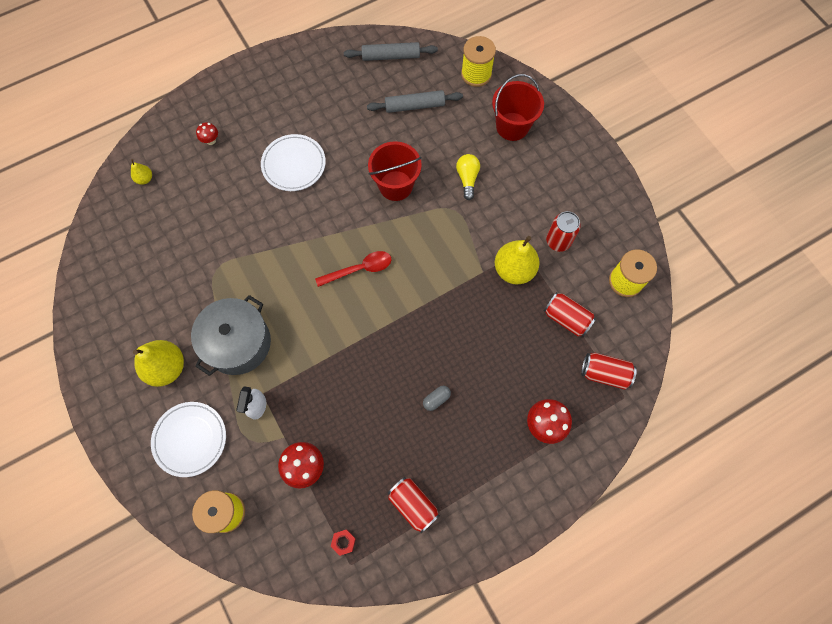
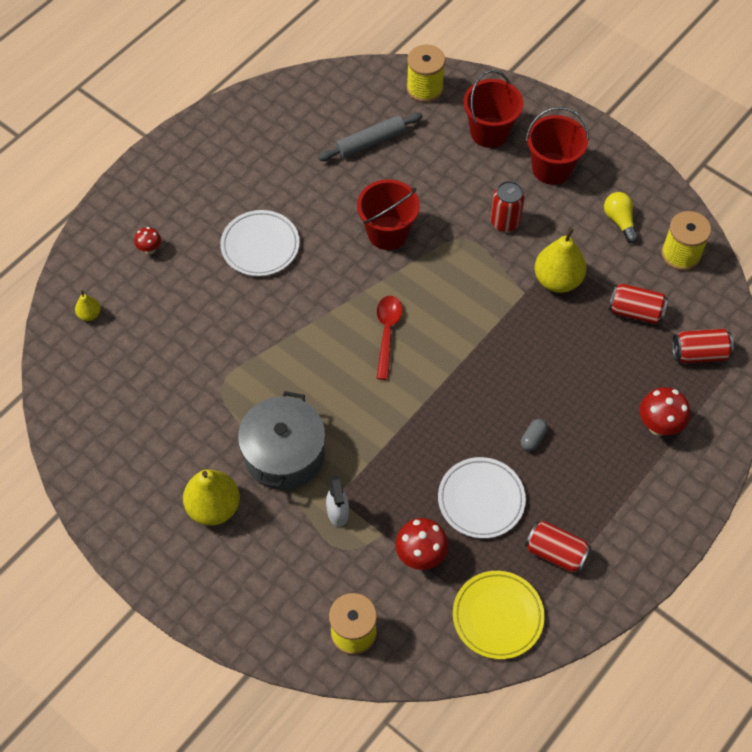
camera: 20 degrees left, 10 degrees down
(190, 439) = (277, 572): white plate -> white plate (481, 499)
(343, 542) = (497, 616): red nut -> yellow plate
(359, 269) = (387, 333): red spoon -> red spoon turned 45 degrees counterclockwise
(391, 56) = (319, 97): grey rolling pin -> none
(467, 179) = (464, 201): yellow light bulb -> yellow light bulb (619, 221)
(549, 173) = (551, 168): none -> red bucket
(558, 241) = (592, 236): red can -> red can (505, 222)

